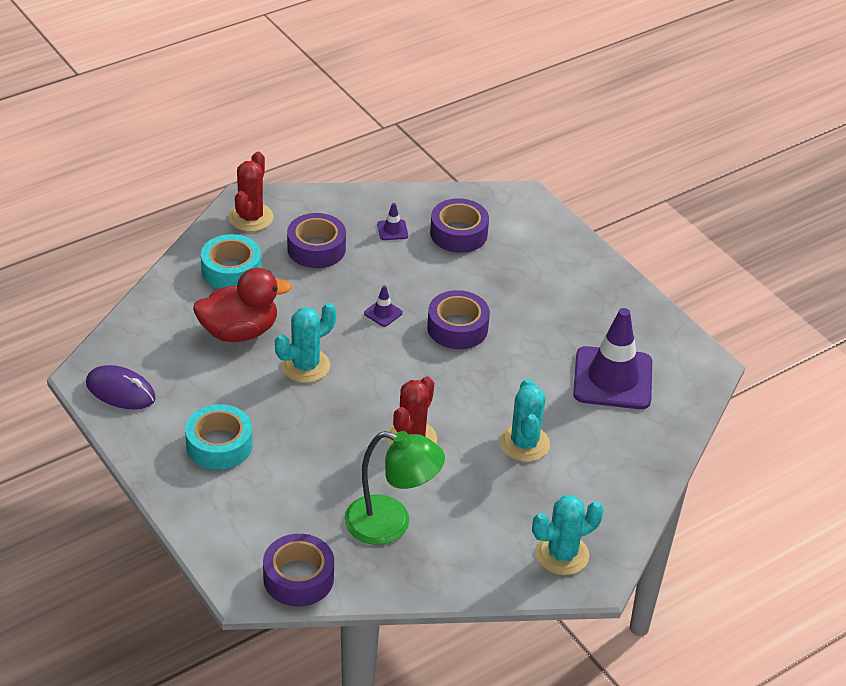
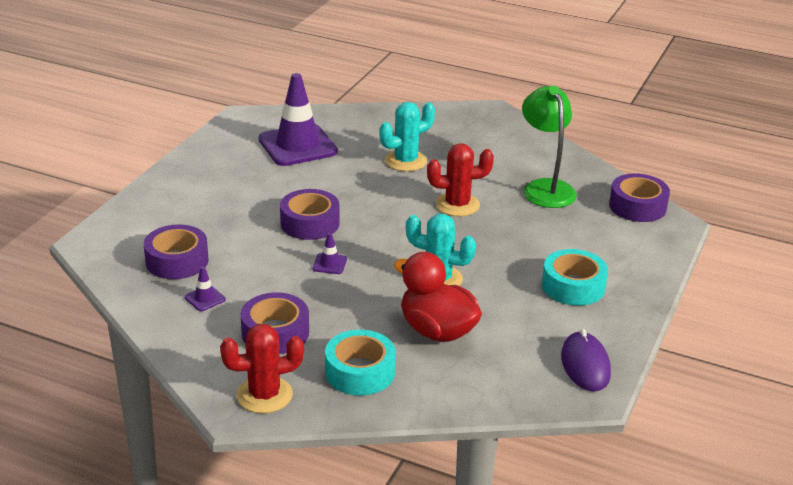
camera: 120 degrees left, 10 degrees down
(562, 554) = (487, 124): turquoise cactus -> none

